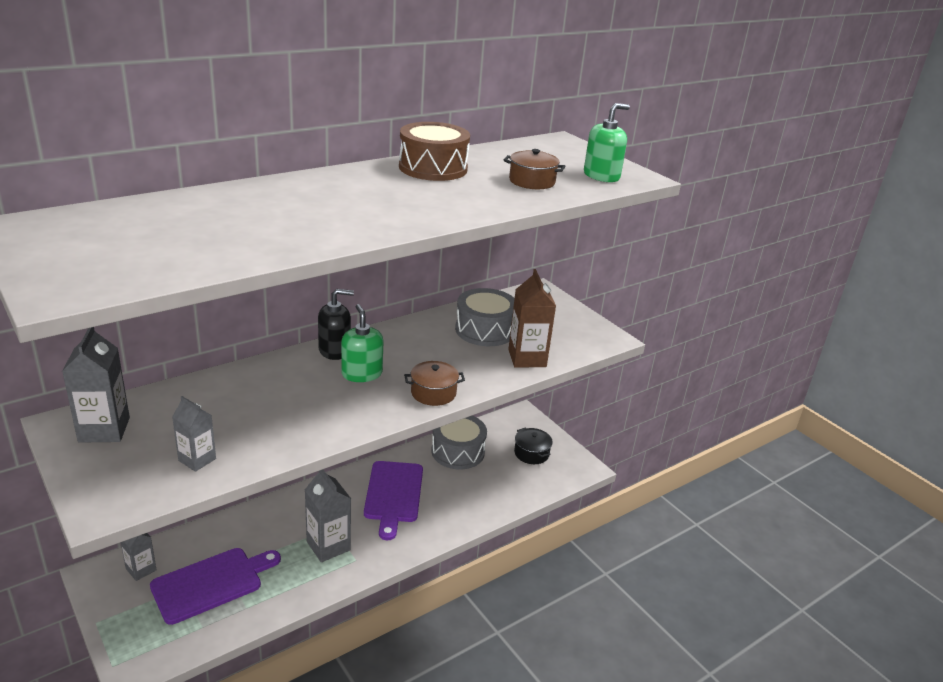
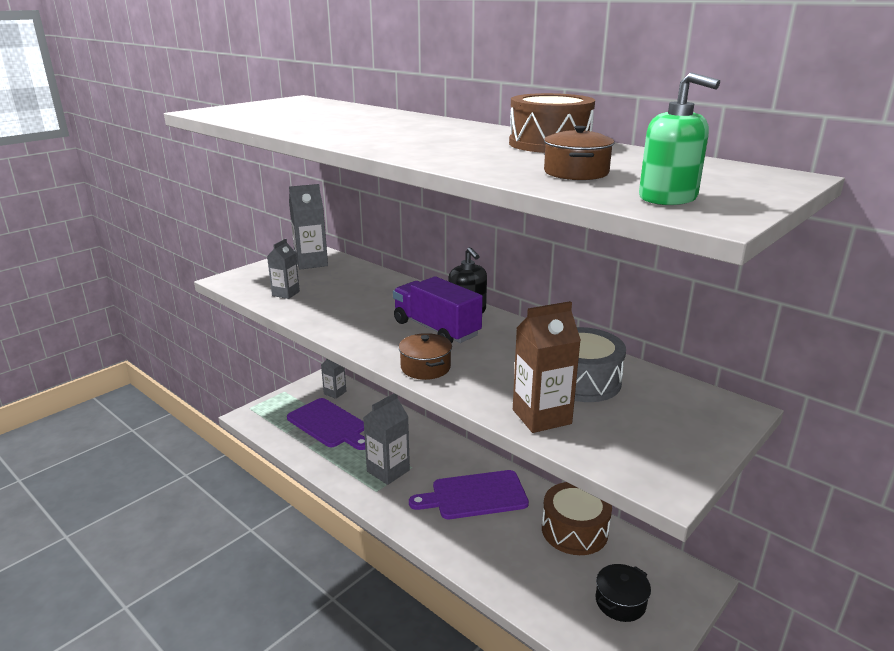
camera: 80 degrees right, 5 degrees down
(362, 374) = (436, 329): green soap dispenser -> purple truck
(458, 451) = (574, 530): grey drum -> brown drum

